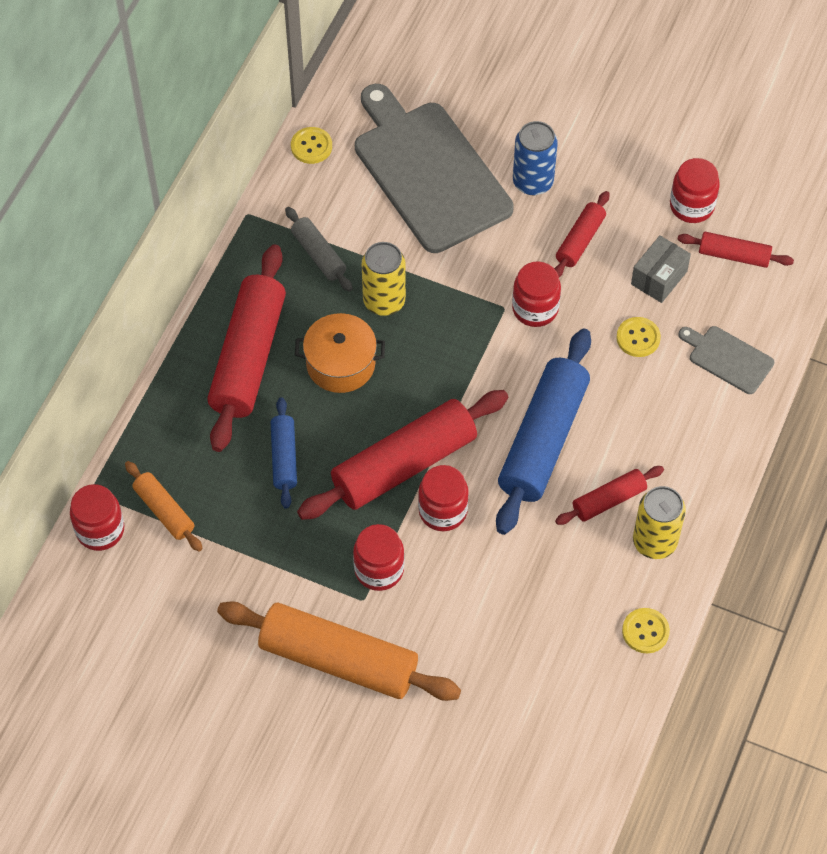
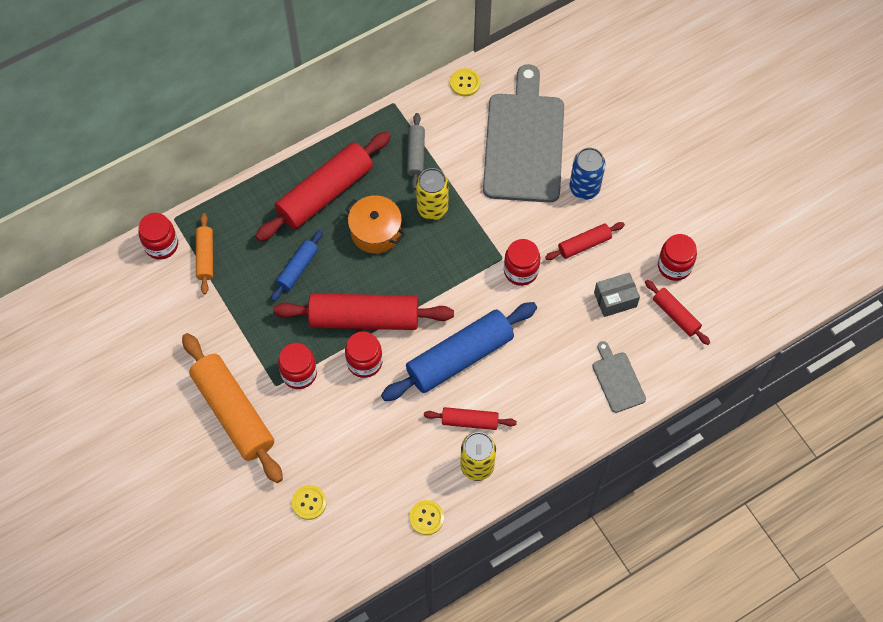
camera: 35 degrees right, 5 degrees up
(638, 338) = (570, 330): yellow button -> yellow button (309, 503)

